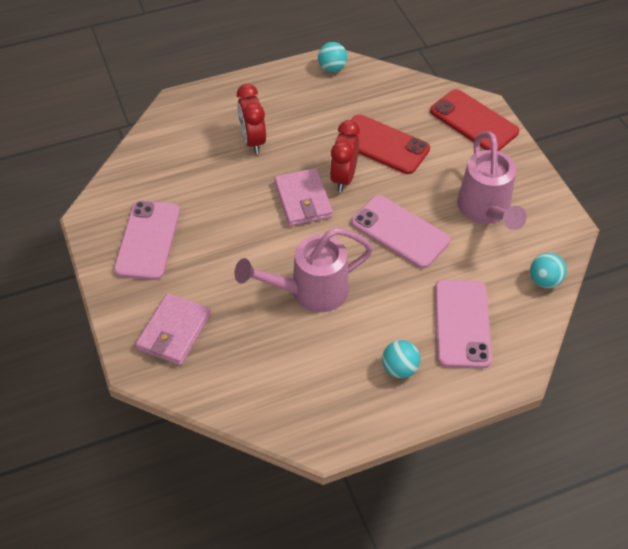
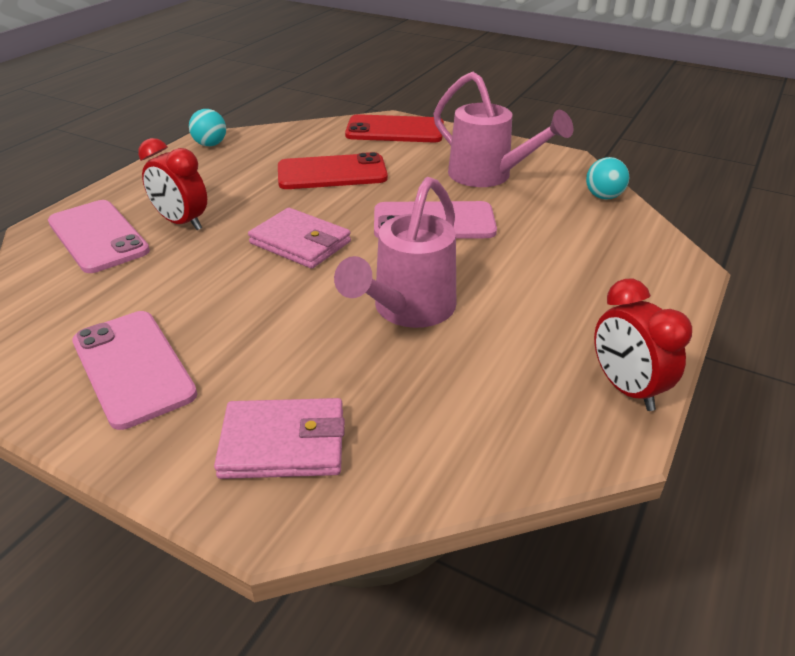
camera: 40 degrees left, 15 degrees down
(174, 331) = (283, 443): pink wallet -> pink wallet turned 75 degrees counterclockwise
(343, 178) = (323, 209): red clock -> red clock (626, 388)
(399, 368) = (589, 322): turquoise ball -> none
(462, 324) = (588, 257): pink phone -> pink phone (98, 236)

